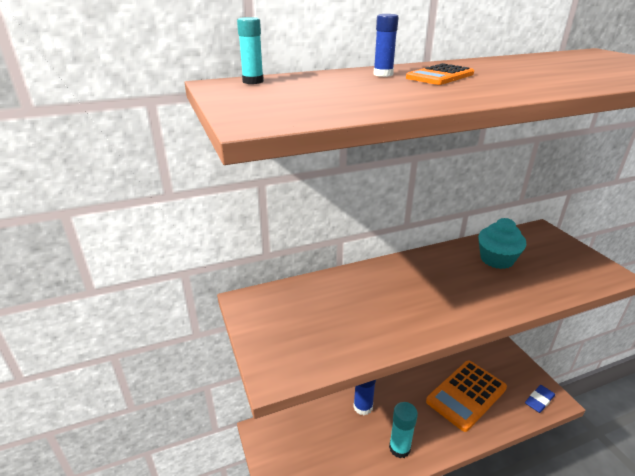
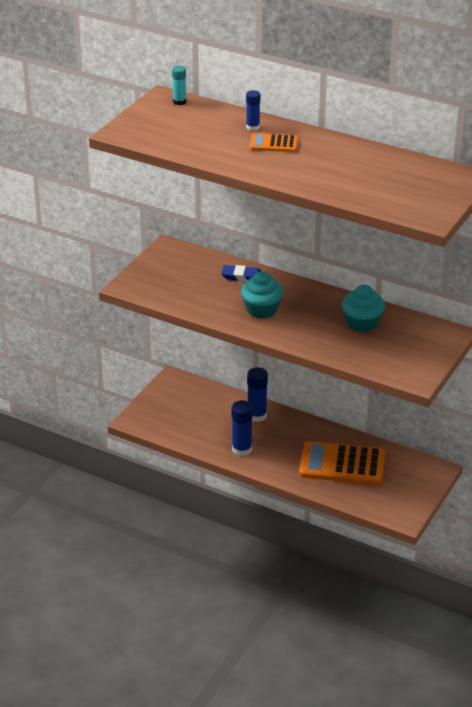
camera: 50 degrees right, 5 degrees up
(399, 448) = (242, 449): turquoise glue stick -> blue glue stick
(425, 301) = (261, 310): none -> turquoise cupcake
(539, 400) = (390, 507): blue eraser -> blue eraser (242, 276)

